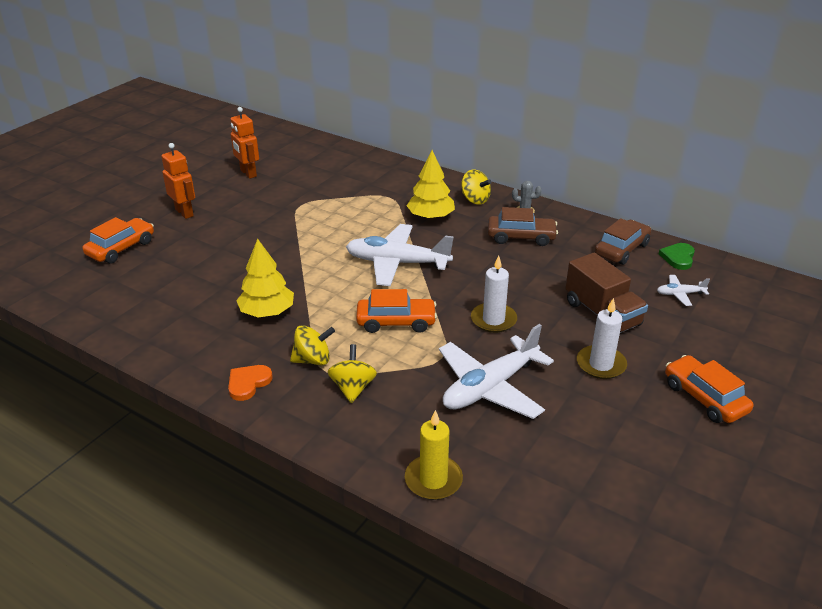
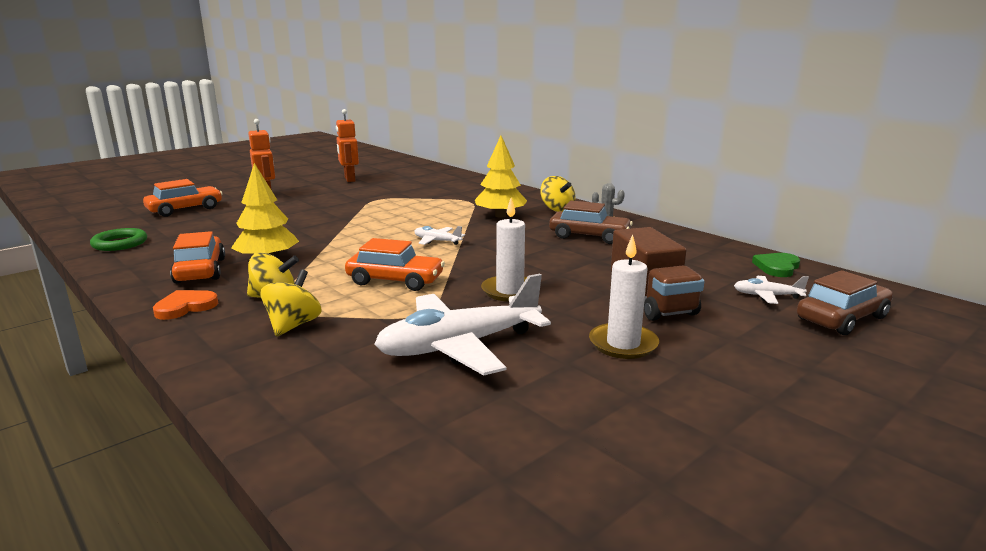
camera: 15 degrees right, 15 degrees down
(107, 311) = (120, 243): none -> green ring
(397, 263) = (437, 241): white plane -> white plane, size x0.45
(433, 480) = (304, 425): yellow candle -> none
(621, 249) = (705, 255): brown car -> brown car (842, 318)
(704, 398) = (763, 397): orange car -> orange car (200, 270)

